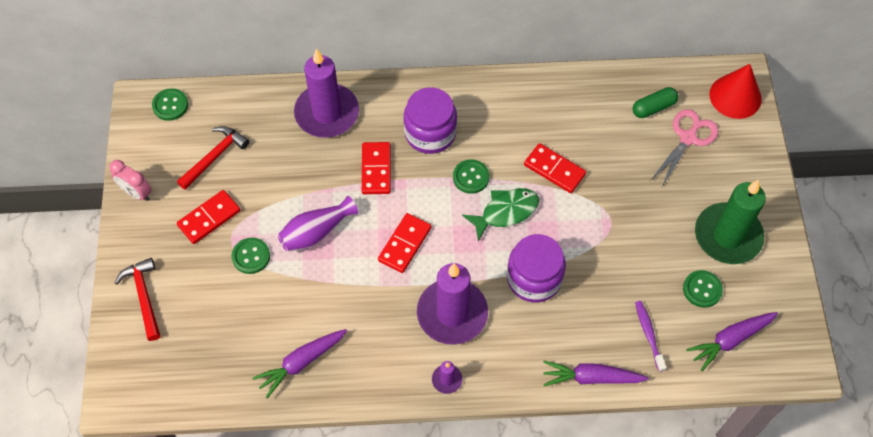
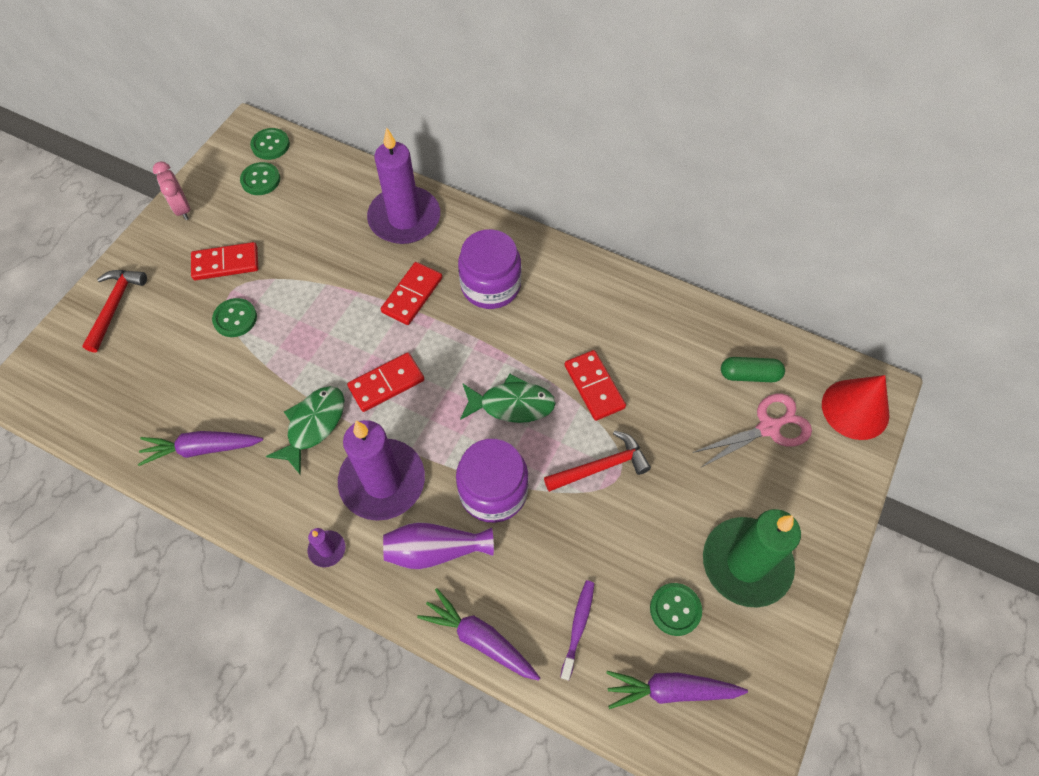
camera: 30 degrees right, 0 degrees up
(214, 157) = (273, 209): red hammer -> red hammer (601, 467)
(316, 232) = (311, 327): purple vase -> purple vase (435, 550)
(373, 302) = (313, 425): none -> green fish
(471, 177) = (500, 350): green button -> green button (260, 180)

